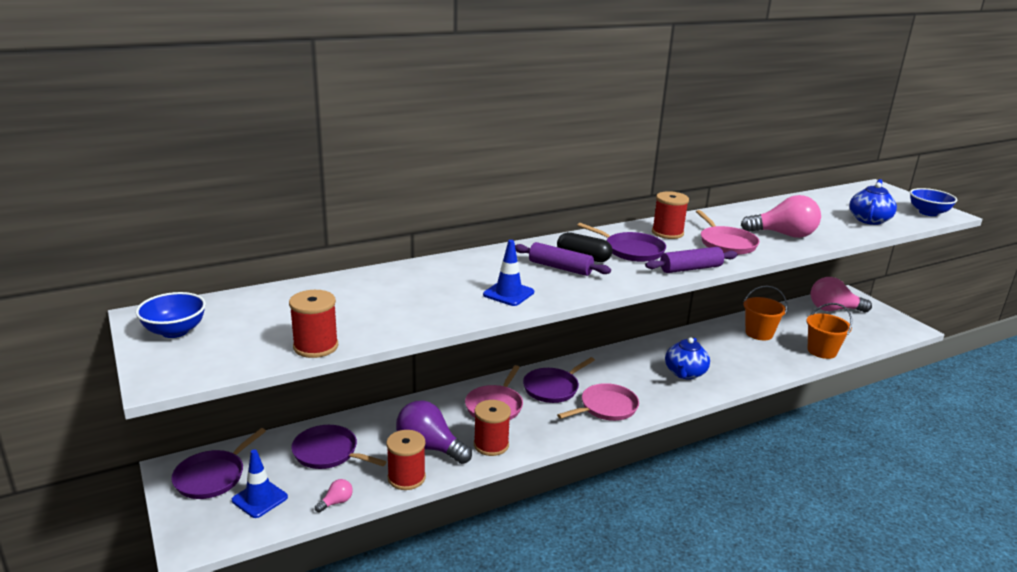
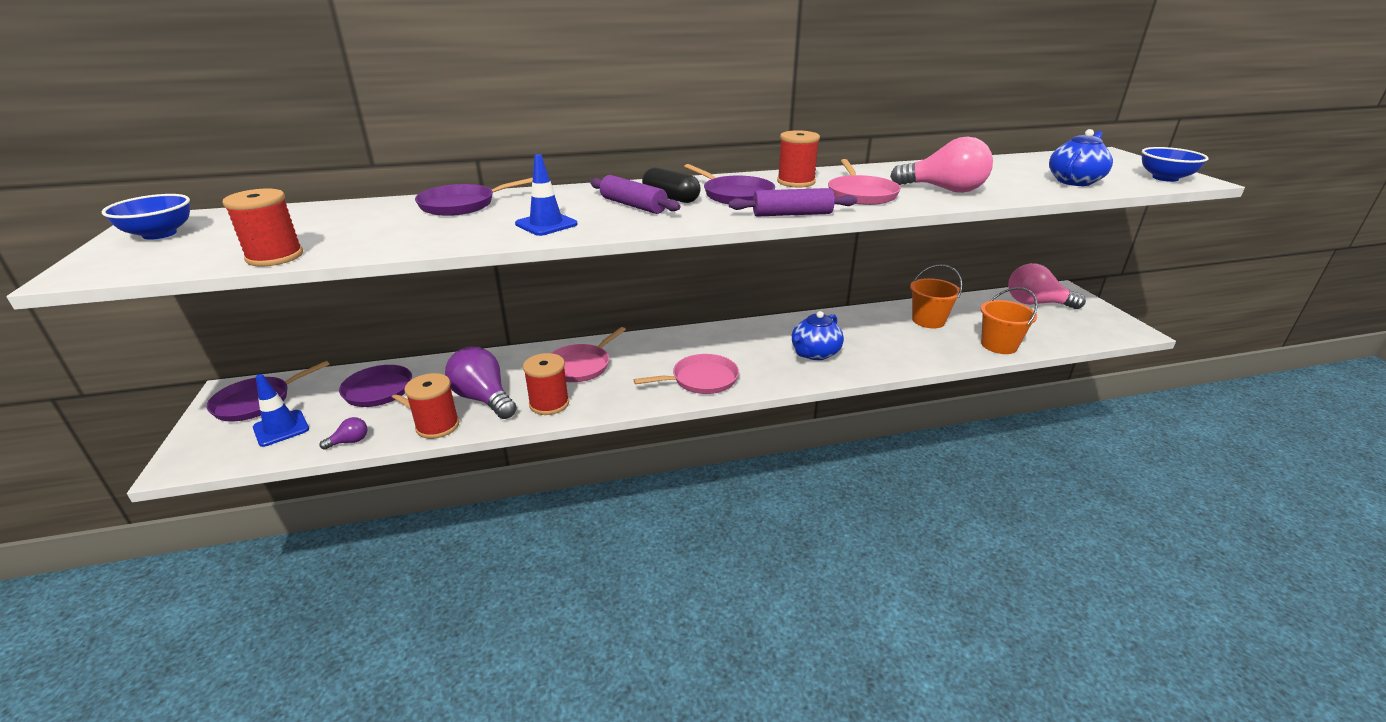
camera: 15 degrees right, 5 degrees up
(336, 502) = (350, 441): pink light bulb -> purple light bulb
(553, 388) = (655, 354): purple pan -> purple pan (462, 205)

